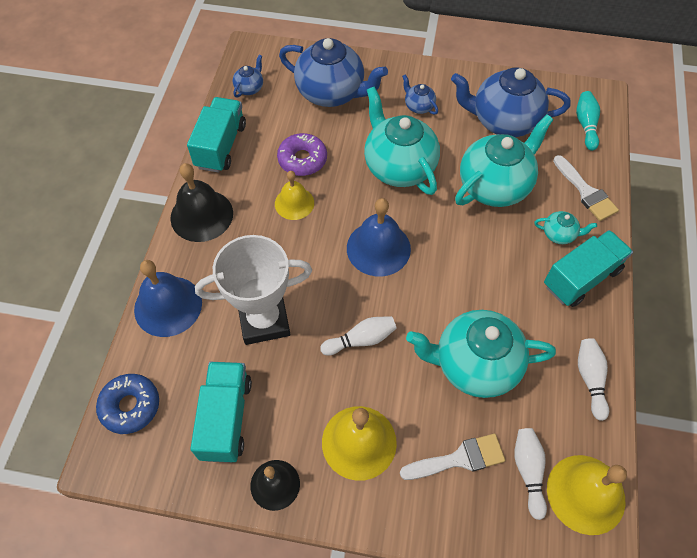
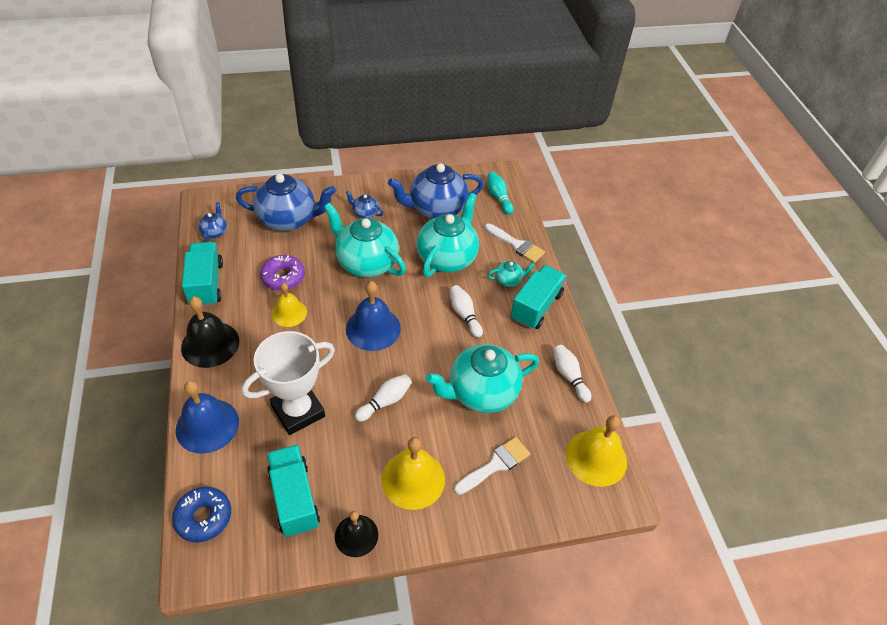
camera: 25 degrees left, 10 degrees down
(528, 471) = (549, 456): white bowling pin -> white bowling pin (464, 315)

